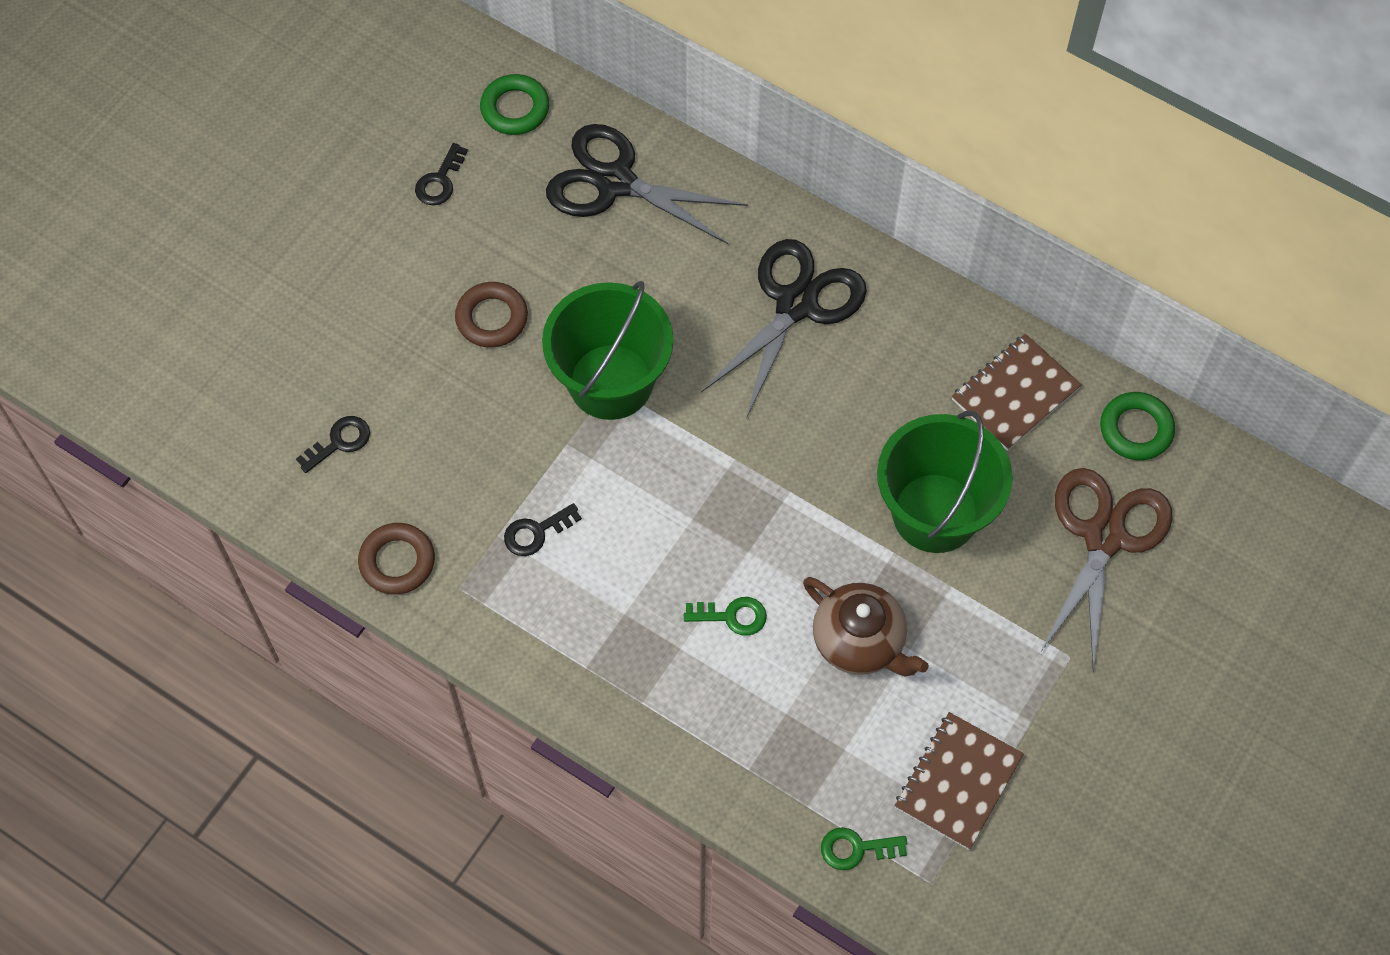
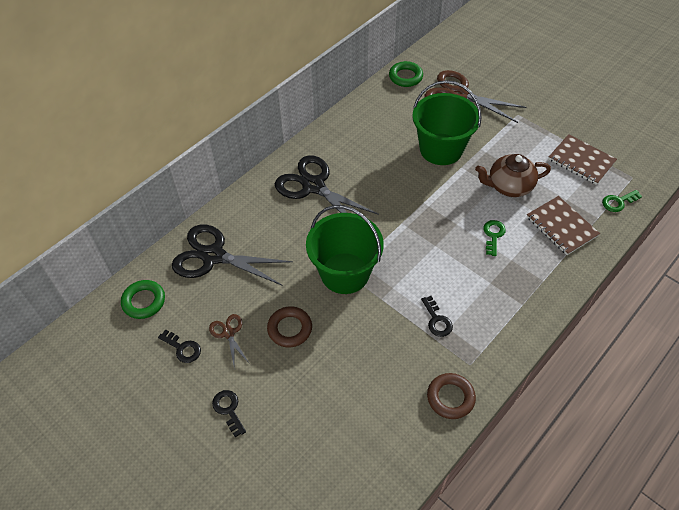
camera: 80 degrees left, 10 degrees down
(339, 442) = (362, 426): black key -> black key (228, 410)
(473, 235) = (228, 333): none -> brown scissors
(615, 182) = (213, 256): black scissors -> black scissors turned 75 degrees clockwise
(856, 849) = (618, 202): green key -> green key turned 60 degrees clockwise
(860, 641) = (509, 186): brown teapot -> brown teapot turned 150 degrees counterclockwise
(1015, 394) = (381, 112): brown notebook -> brown notebook (561, 226)

